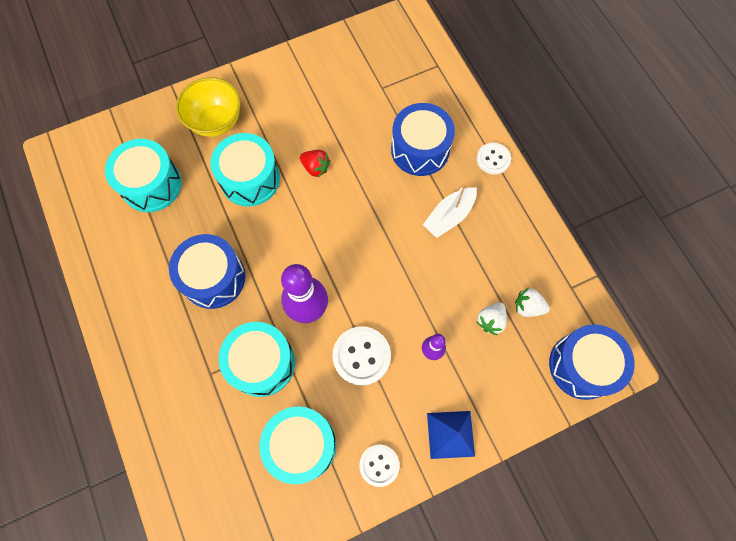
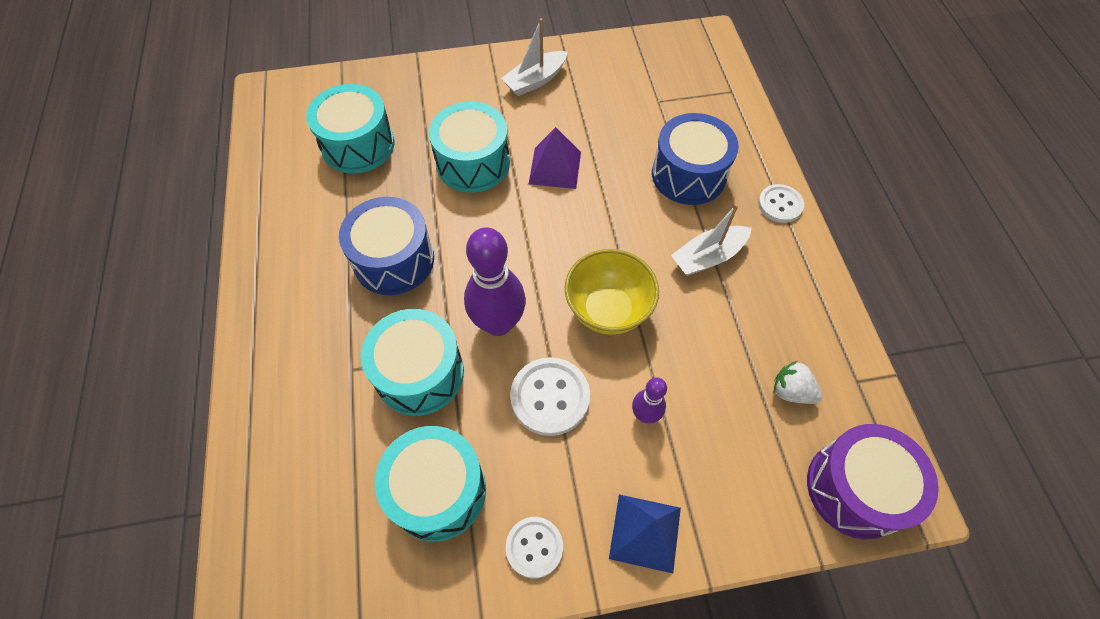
camera: 15 degrees right, 10 degrees down
(216, 122) = (453, 97): yellow bowl -> yellow bowl (608, 310)
(278, 91) = (535, 80): none -> white boat
(315, 168) = (555, 168): red strawberry -> purple pyramid
(490, 320) = (735, 396): white strawberry -> none
(582, 365) = (855, 489): blue drum -> purple drum

